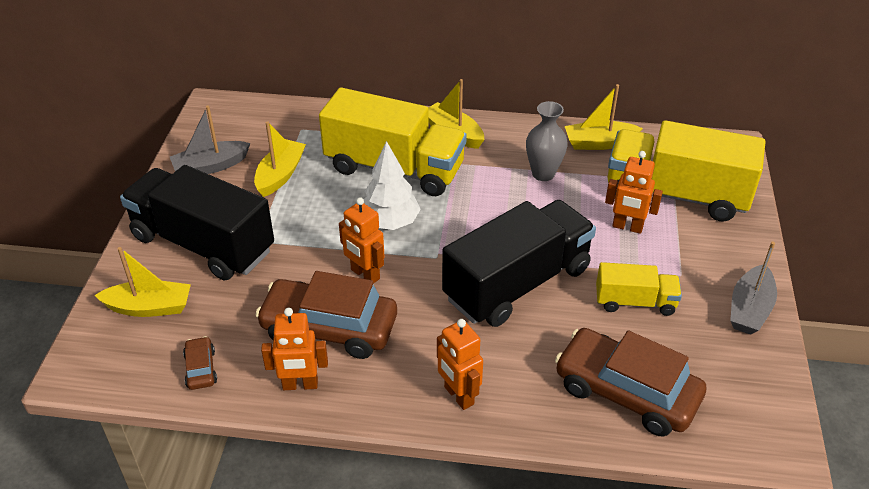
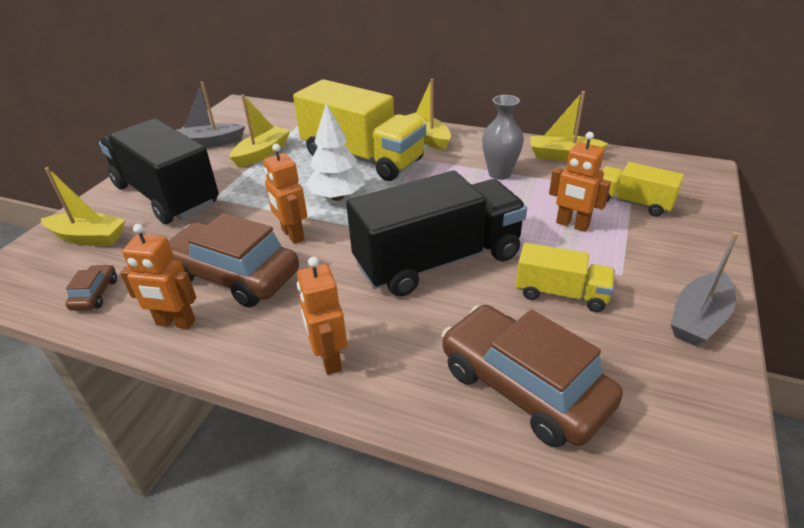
camera: 15 degrees right, 5 degrees down
(676, 194) = (632, 203): yellow truck -> yellow truck, size x0.51

